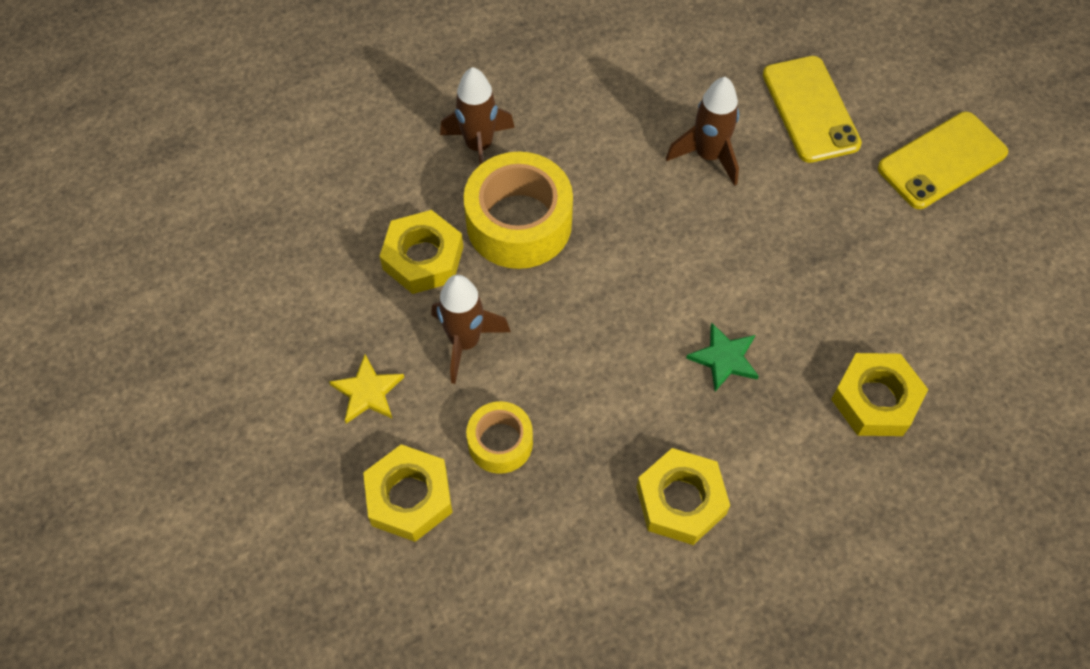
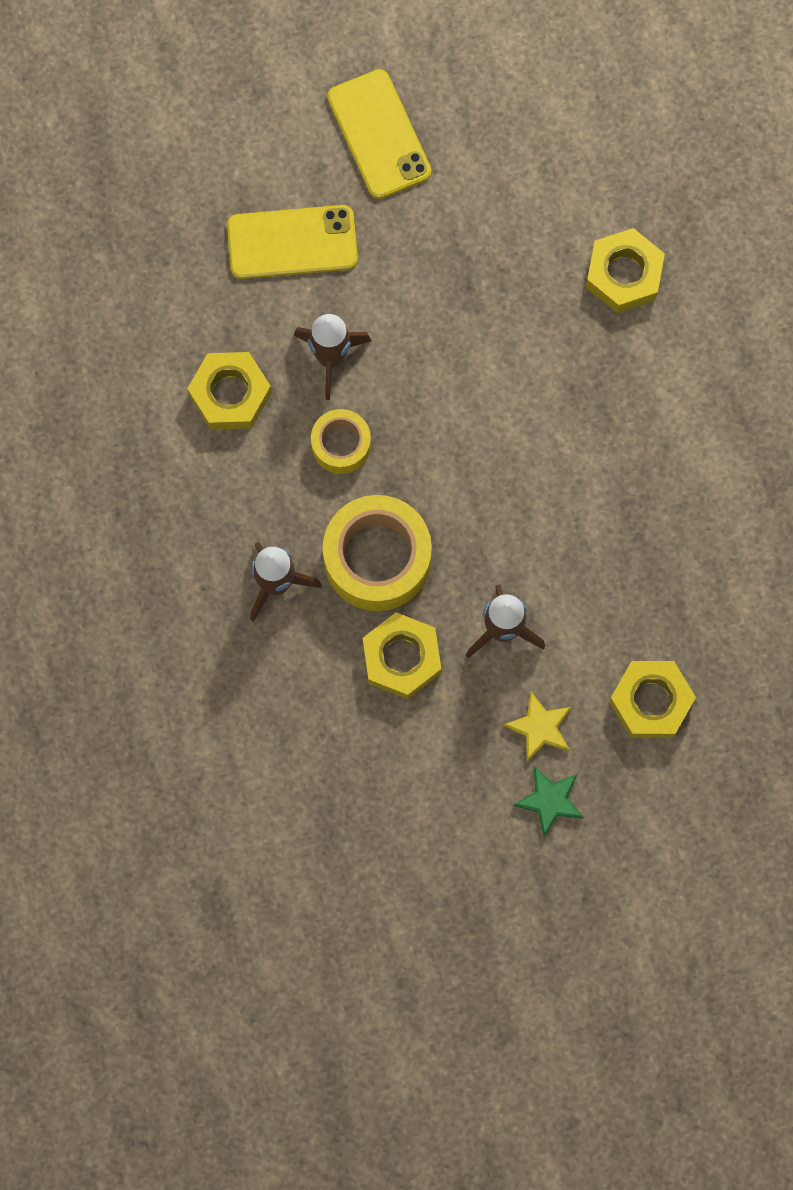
camera: 80 degrees left, 15 degrees up
(500, 442) = (611, 613): yellow tape -> yellow tape (341, 445)
(680, 500) = (691, 466): yellow nut -> yellow nut (230, 394)
(724, 358) = (560, 396): green star -> green star (550, 800)

